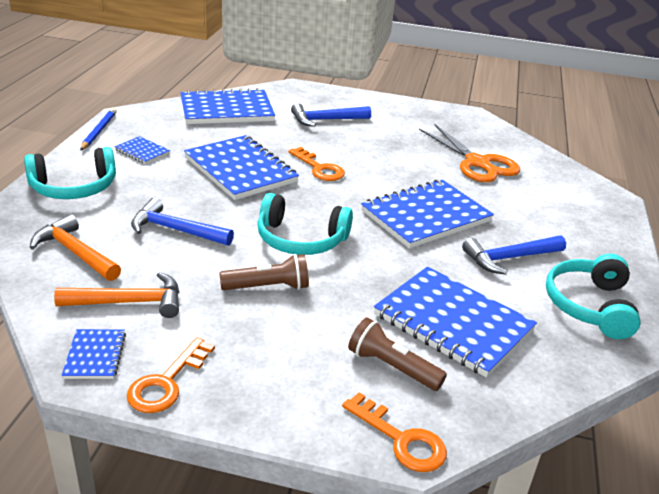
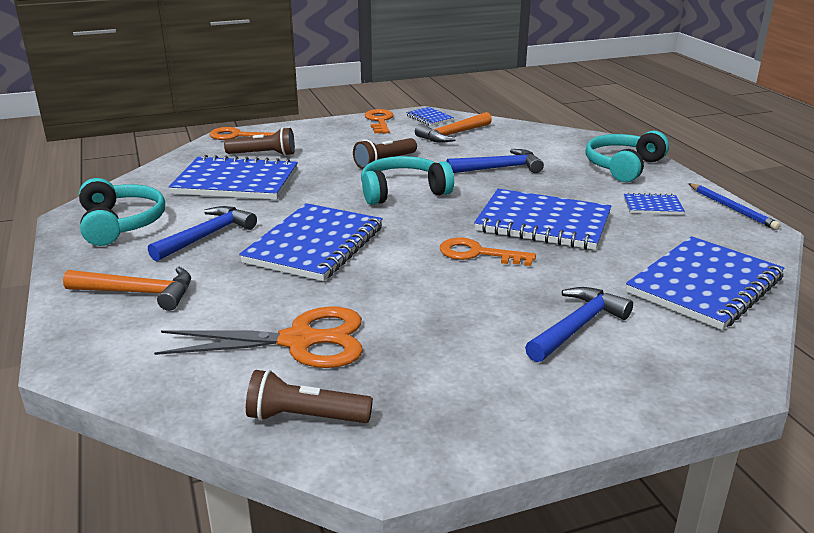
camera: 150 degrees right, 5 degrees down
(75, 252) = (530, 141): orange hammer -> orange hammer (139, 293)
(478, 163) = (300, 341): orange scissors -> orange scissors turned 150 degrees clockwise
(494, 136) = (305, 417): none -> brown flashlight

